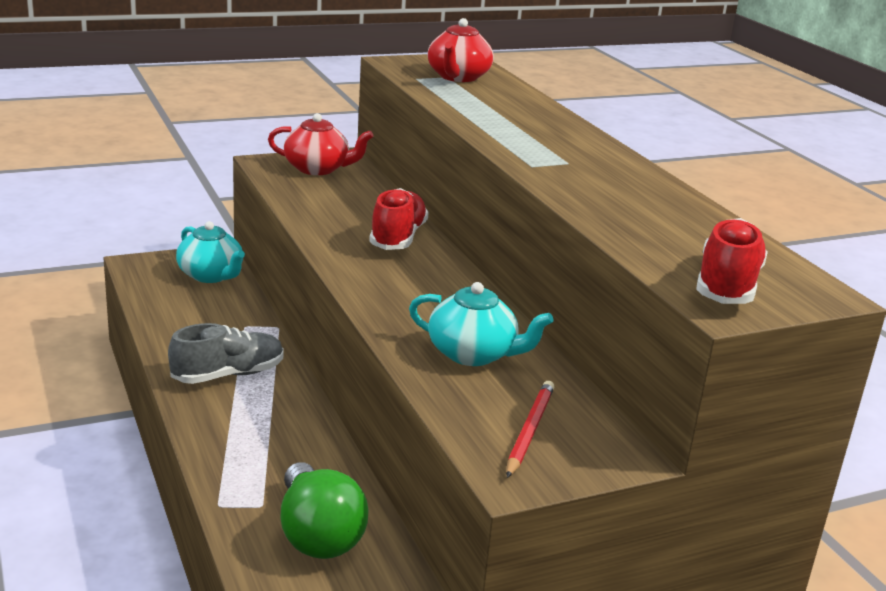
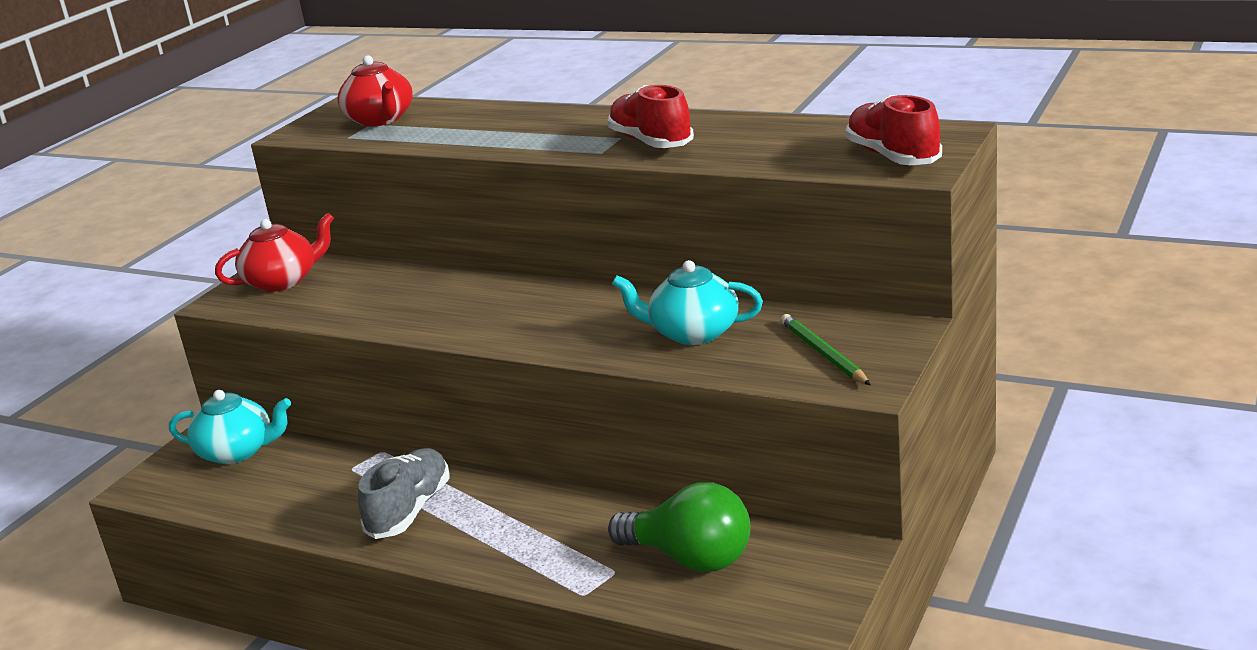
camera: 35 degrees left, 0 degrees up
(398, 237) = (469, 292): red shoe -> red shoe (651, 142)
(473, 354) = (693, 333): turquoise teapot -> turquoise teapot turned 150 degrees counterclockwise
(529, 431) = (823, 353): red pencil -> green pencil

